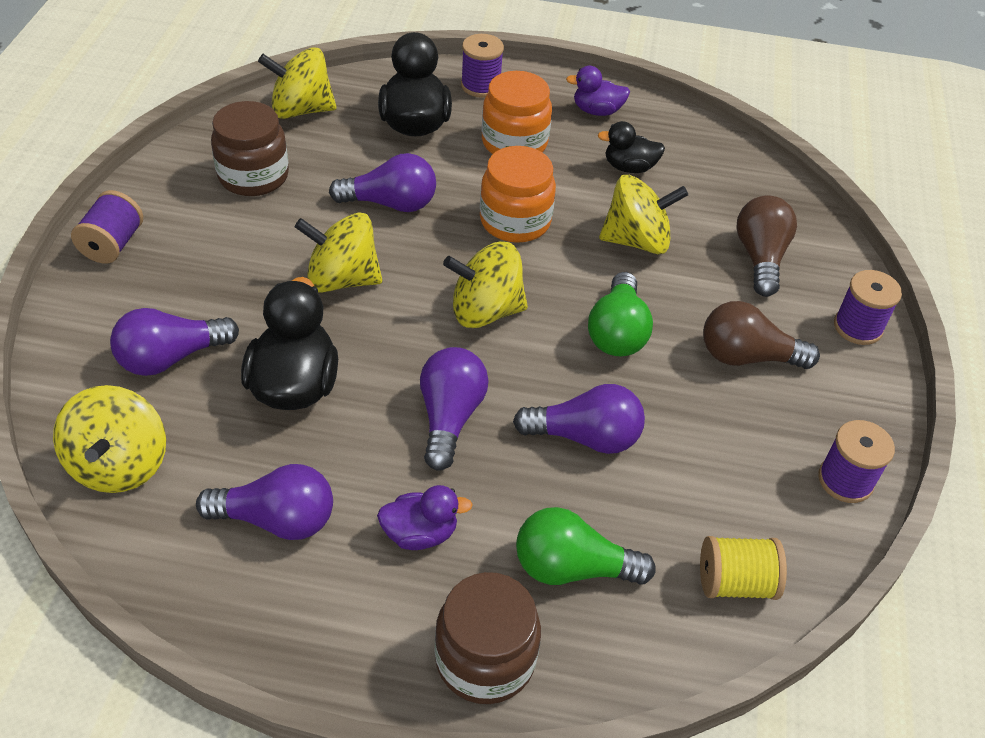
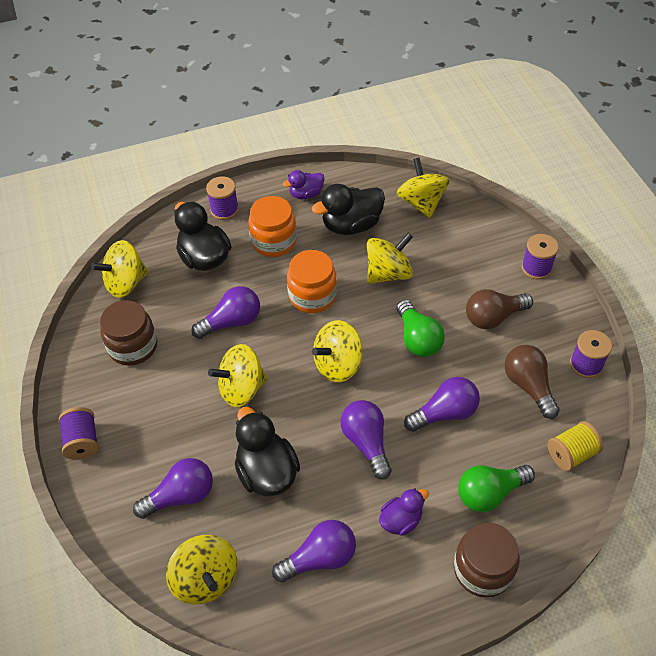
camera: 25 degrees left, 5 degrees up
(171, 358) = (181, 496): purple light bulb -> purple light bulb turned 150 degrees counterclockwise
(629, 167) = (351, 225): black duck -> black duck, size x1.70
(746, 182) = (421, 202): none -> yellow spinning top
(760, 257) = (460, 249): brown light bulb -> brown light bulb (528, 385)

